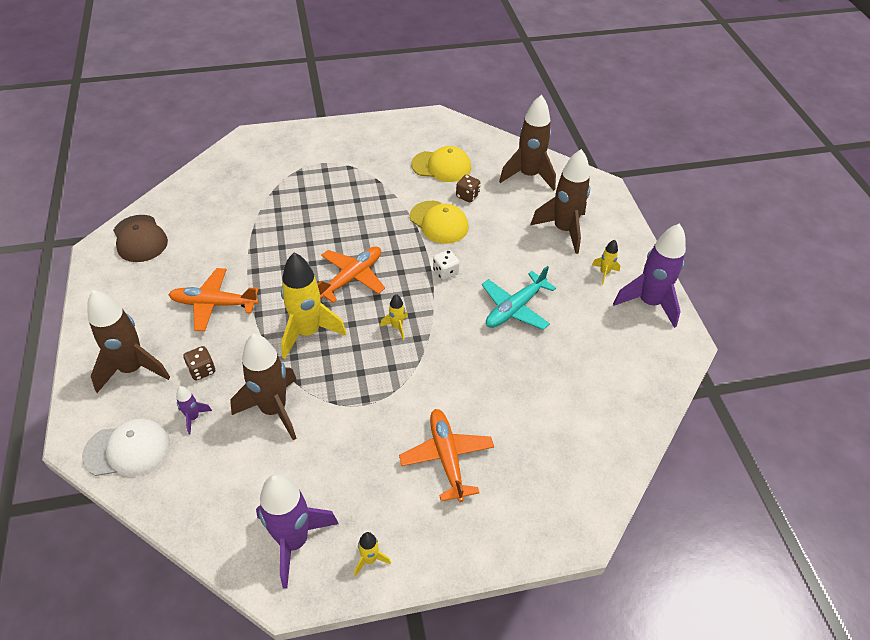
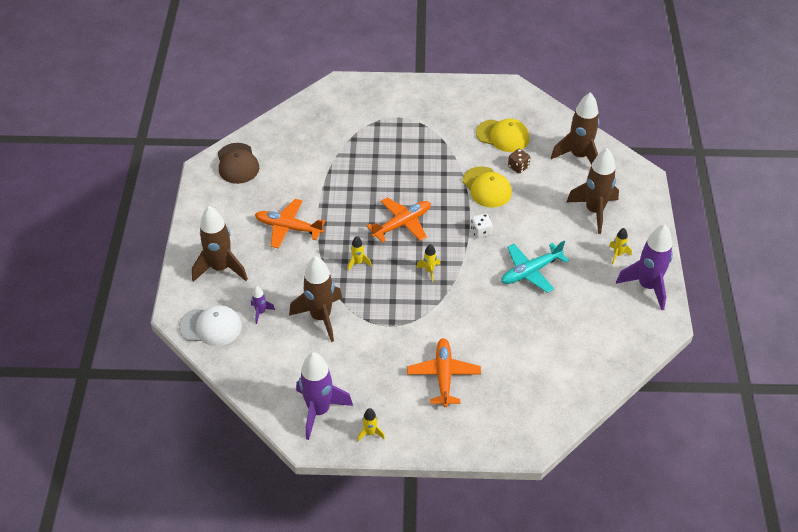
camera: 15 degrees right, 0 degrees up
(202, 370) = (272, 278): brown dice -> none
(308, 332) = (358, 263): yellow rocket -> yellow rocket, size x0.45

